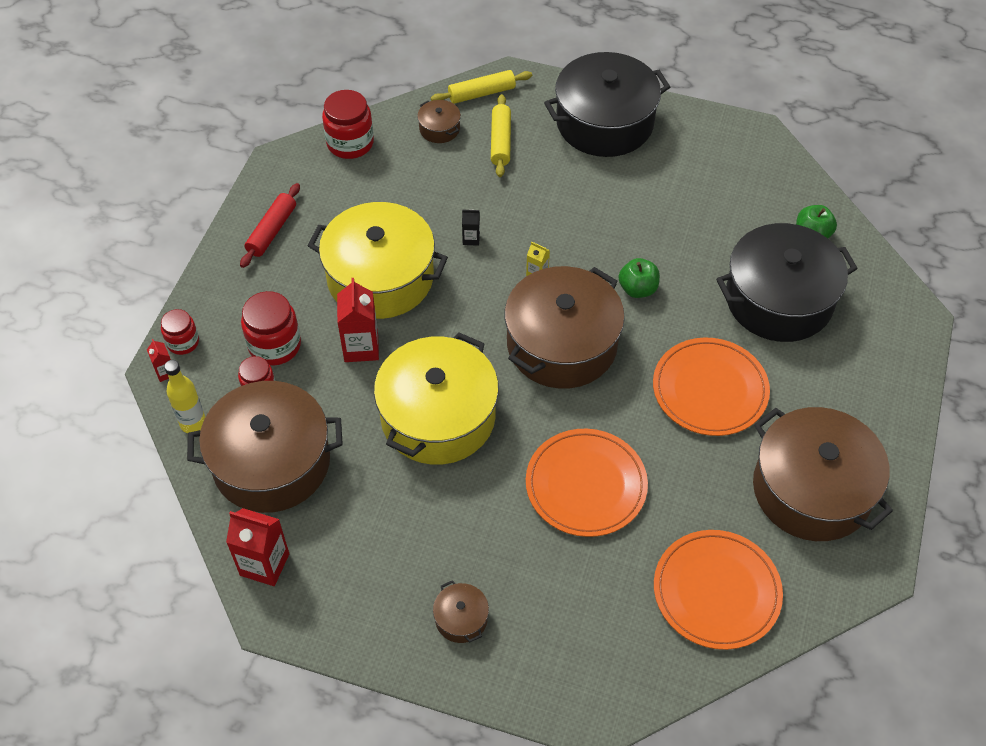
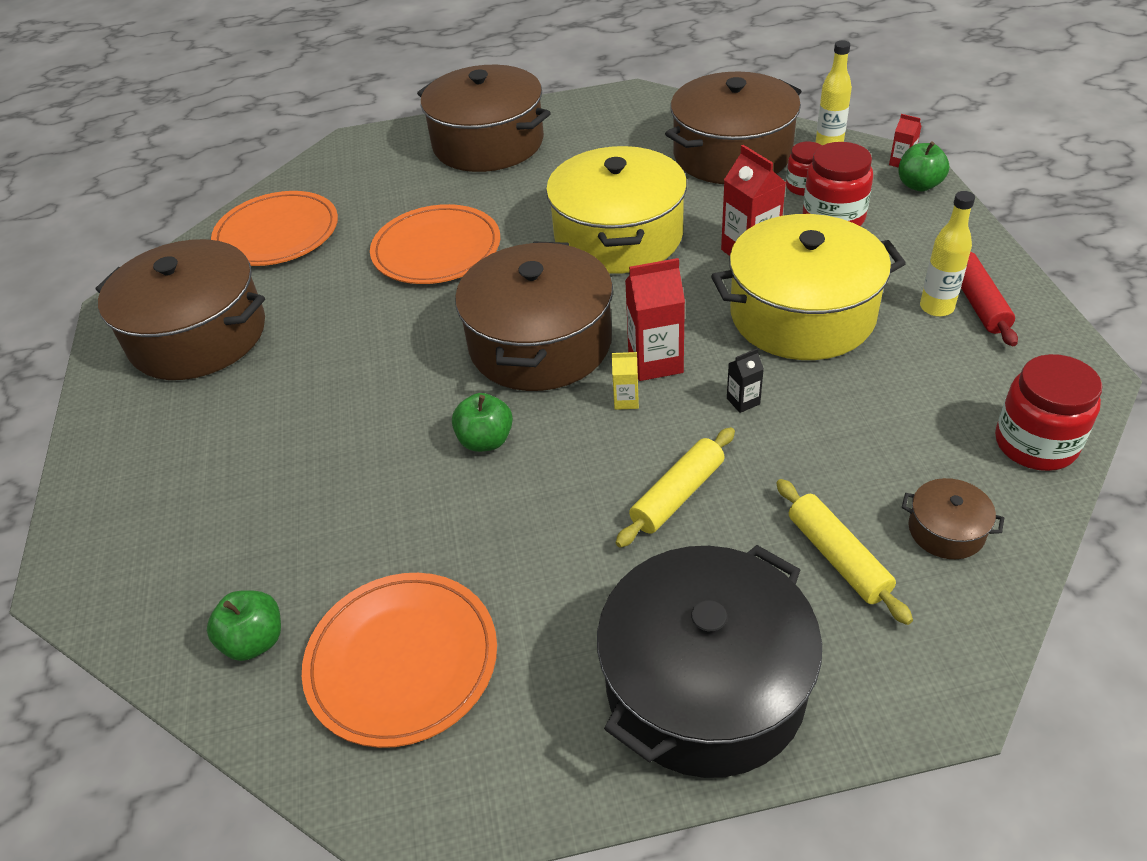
camera: 155 degrees right, 10 degrees down
(183, 342) = (919, 185): red jar -> green apple
(264, 564) = (667, 110): red carton -> red carton (655, 362)
(299, 240) = (936, 307): none -> yellow bottle
(461, 619) = (488, 143): brown pot -> brown pot, size x2.41
(481, 93) = (955, 633): yellow rolling pin -> yellow rolling pin (677, 495)
(710, 389) = (342, 374): orange plate -> orange plate (402, 660)
(779, 299) = (284, 514): black pot -> none

